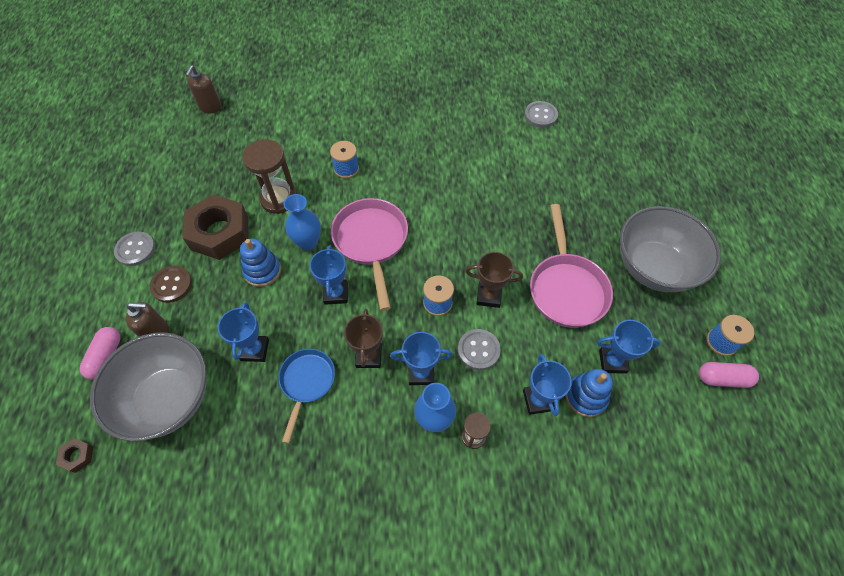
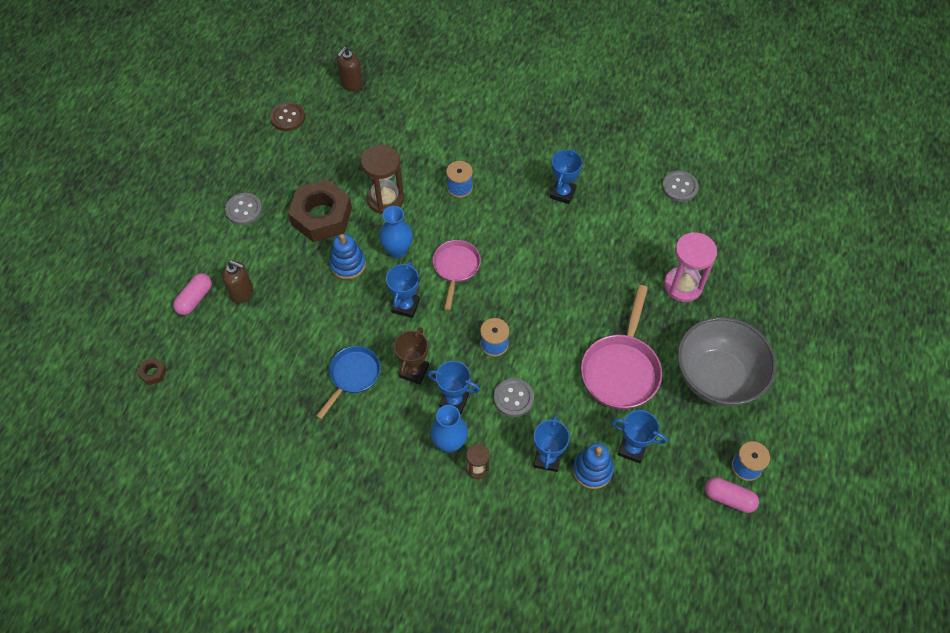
camera: 20 degrees right, 0 degrees up
(168, 398) = (235, 351): grey bowl -> none
(172, 285) = (266, 252): brown button -> brown button (288, 117)
(255, 350) = (318, 333): blue trophy -> blue trophy (562, 193)
(371, 242) = (456, 268): pink pan -> pink pan, size x0.64
(489, 296) = (544, 353): brown trophy -> none
(584, 196) = (683, 285): none -> pink hourglass

